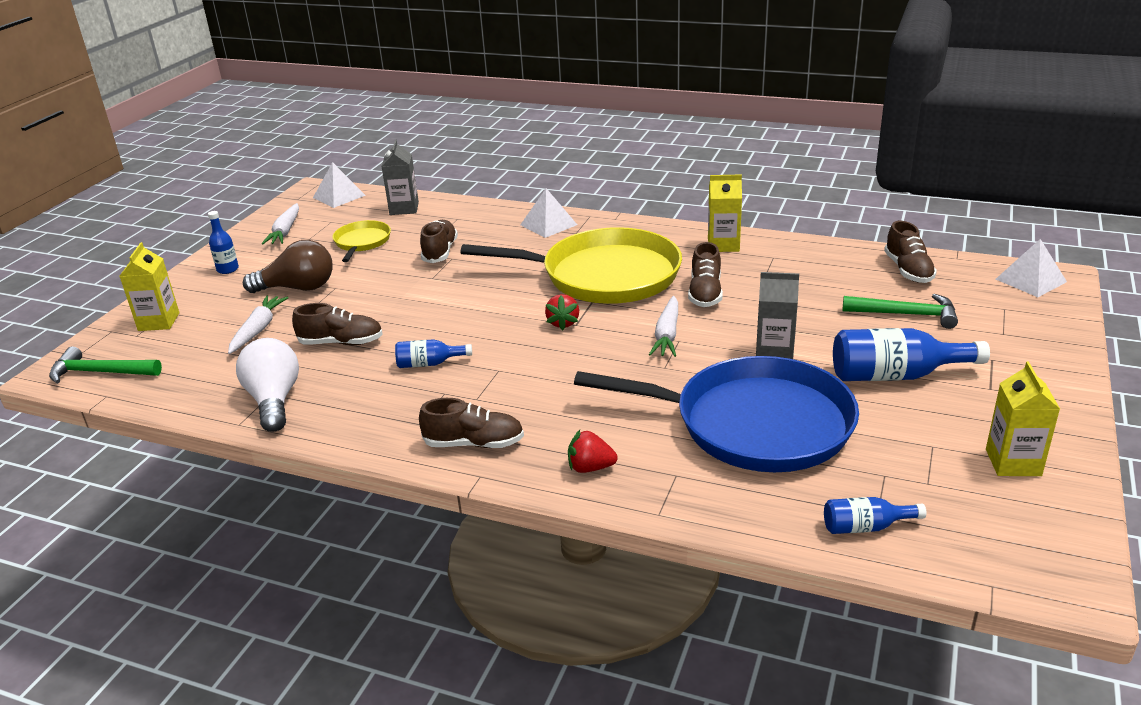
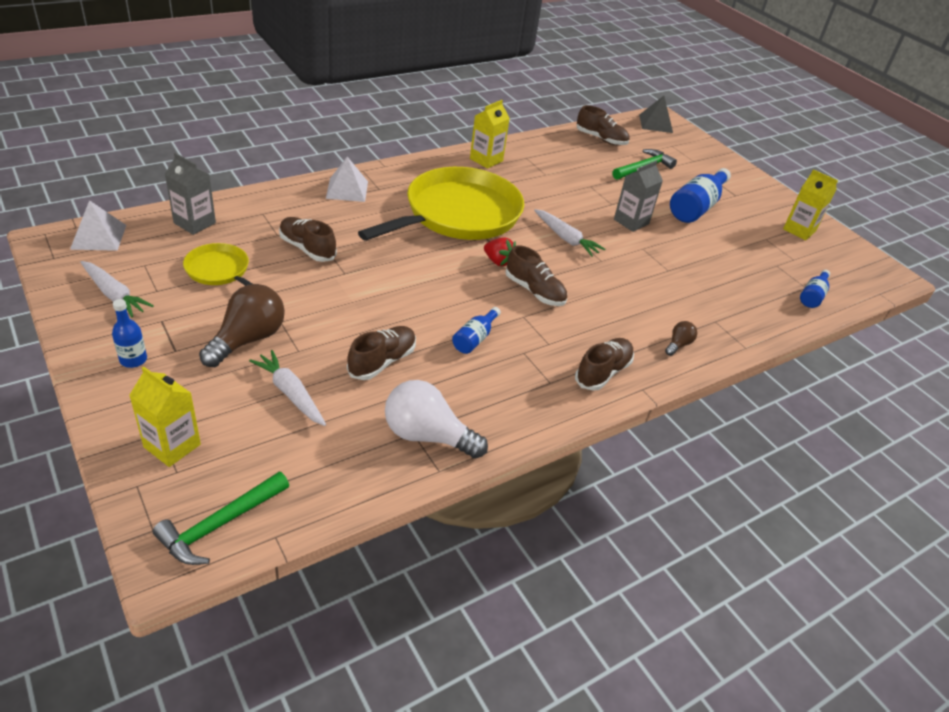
camera: 60 degrees left, 10 degrees up
(590, 468) = (678, 344): red strawberry -> brown light bulb
(705, 293) = (536, 200): brown shoe -> brown shoe (534, 291)
(753, 424) = (693, 270): blue pan -> none
(1030, 280) = (655, 123): white pyramid -> grey pyramid

